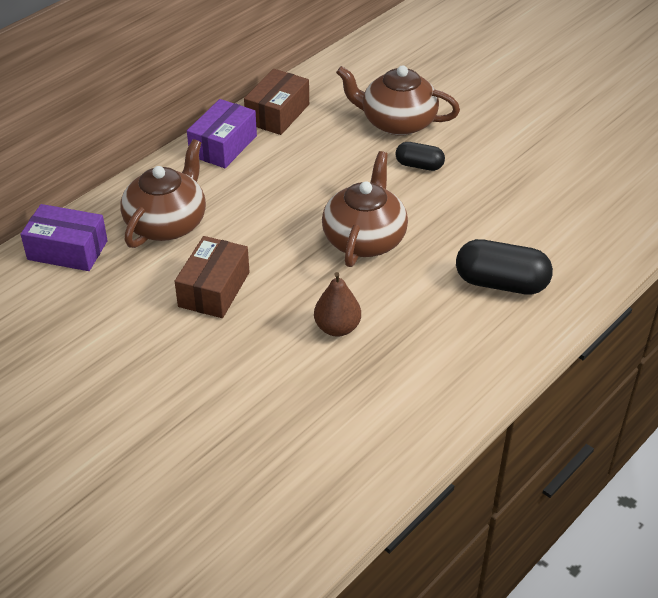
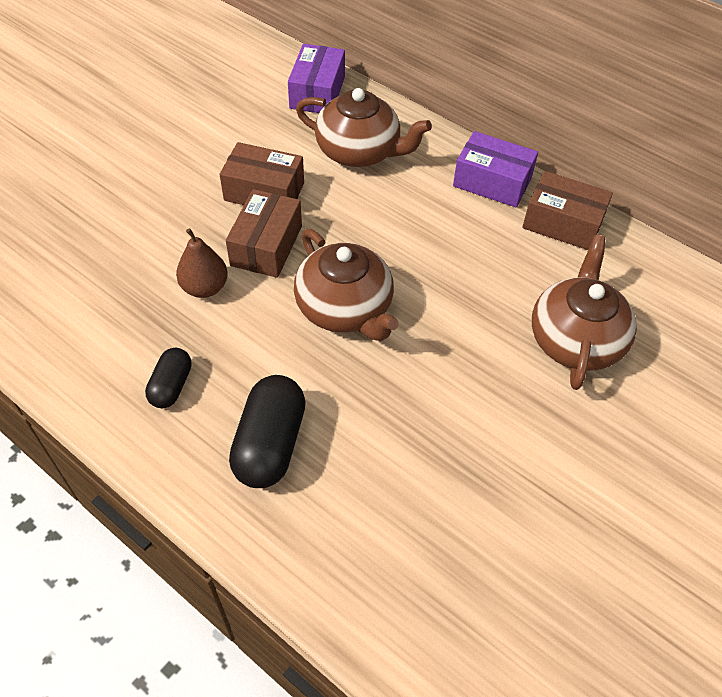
camera: 85 degrees right, 10 degrees up
(287, 287) = (266, 245): none -> brown box
(365, 239) = (345, 309): brown teapot -> brown teapot turned 45 degrees clockwise
(419, 165) = (489, 362): black capsule -> black capsule (171, 386)

